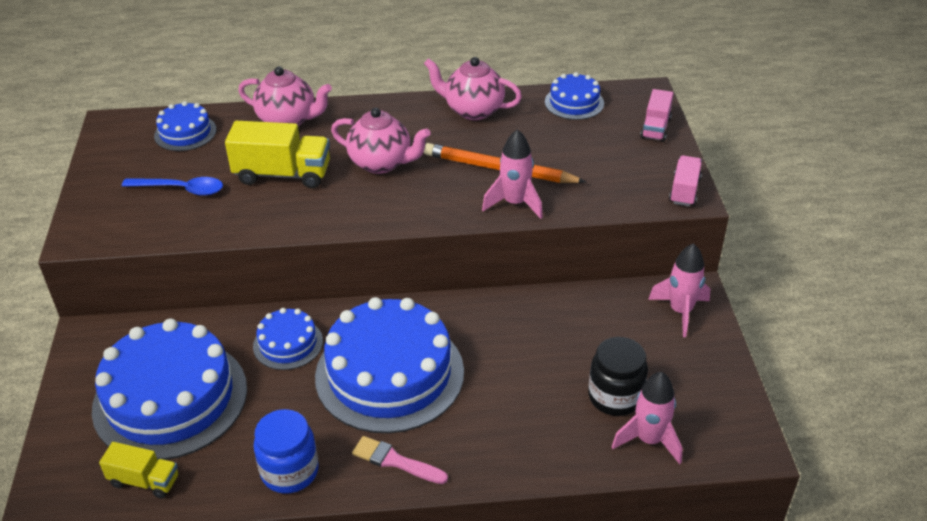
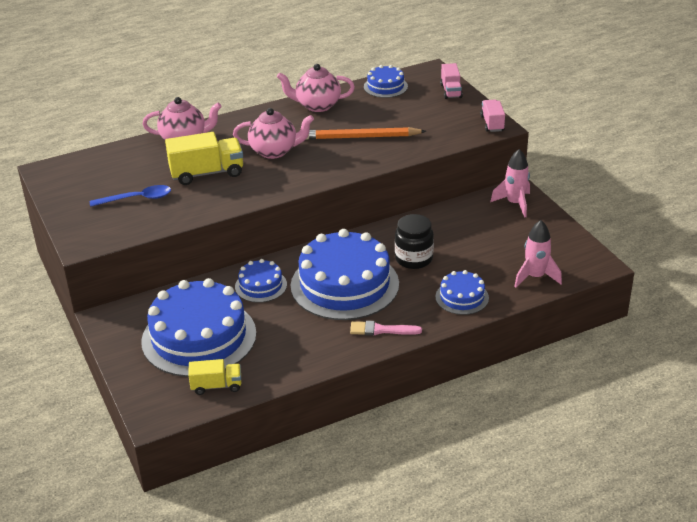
camera: 20 degrees left, 5 degrees down
(185, 133) = (110, 163): blue cake -> blue cake (462, 297)
(290, 471) = (314, 354): blue jar -> none
(515, 203) = (385, 155): pink rocket -> none
(615, 397) = (501, 260): black jar -> black jar (414, 259)

